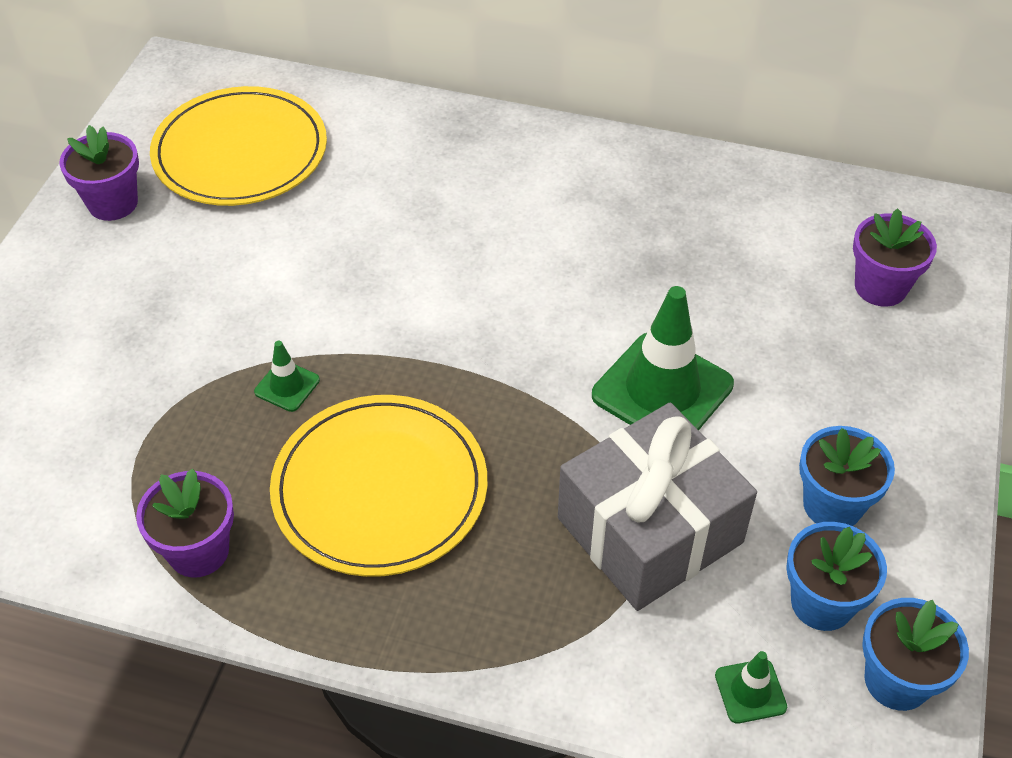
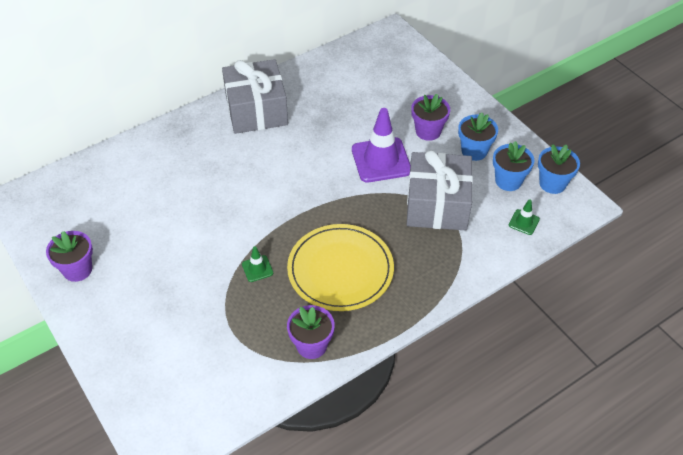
camera: 50 degrees left, 0 degrees up
(240, 152) = (102, 207): yellow plate -> none
(590, 178) = (256, 110): none -> grey gift
(662, 390) = (381, 160): green traffic cone -> purple traffic cone
(880, 287) = (398, 73): purple flower pot -> purple flower pot (428, 131)

